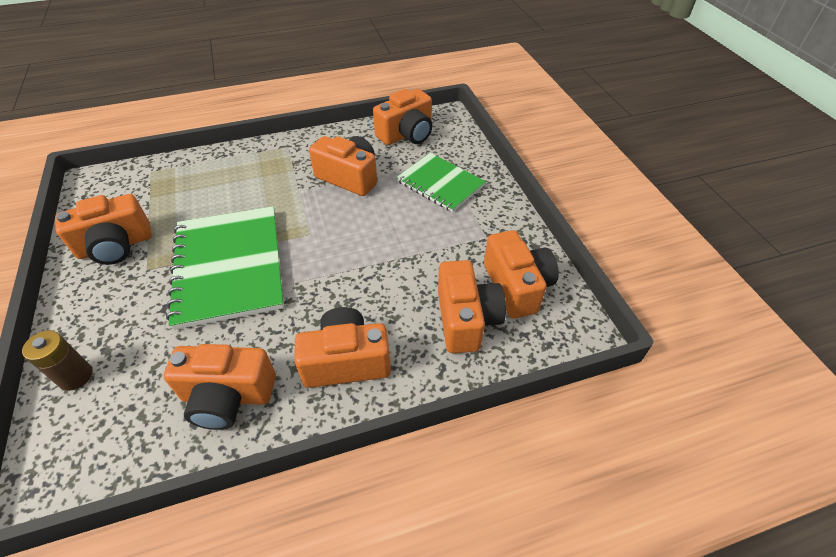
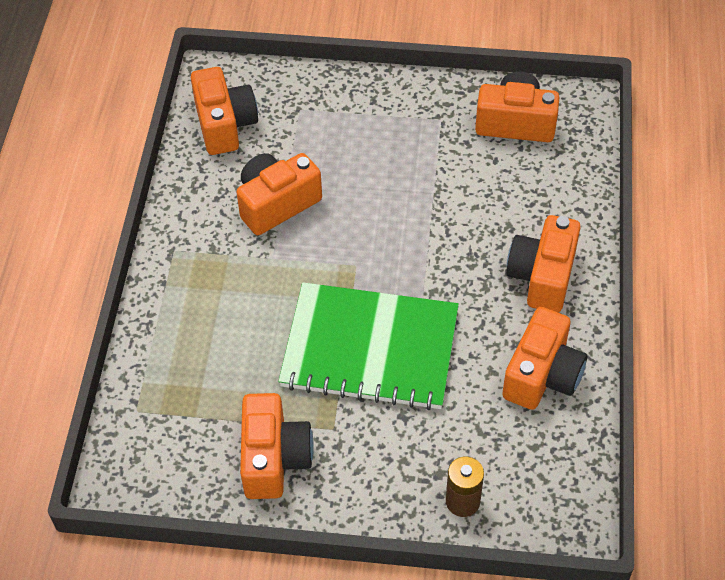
camera: 65 degrees left, 5 degrees up
(440, 183) = (337, 125): green notebook -> none
(466, 319) = (536, 174): orange camera -> none

